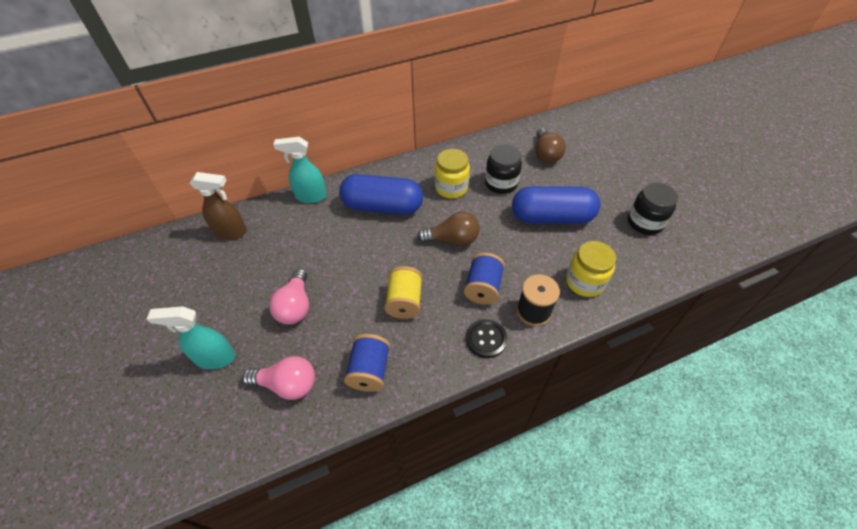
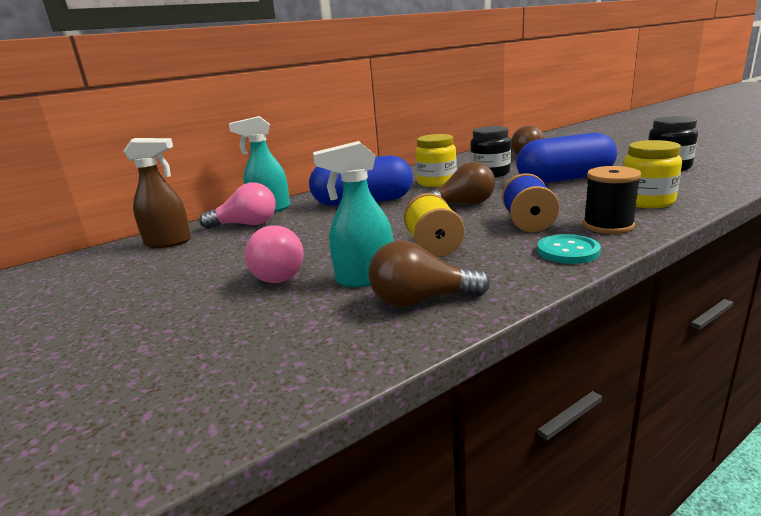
camera: 10 degrees left, 30 degrees down
(215, 358) = (159, 334): turquoise spray bottle -> turquoise spray bottle (364, 279)
(287, 384) = (292, 335): pink light bulb -> pink light bulb (246, 225)
(370, 370) = (421, 300): blue spool -> brown light bulb
(486, 339) = (568, 251): black button -> turquoise button

